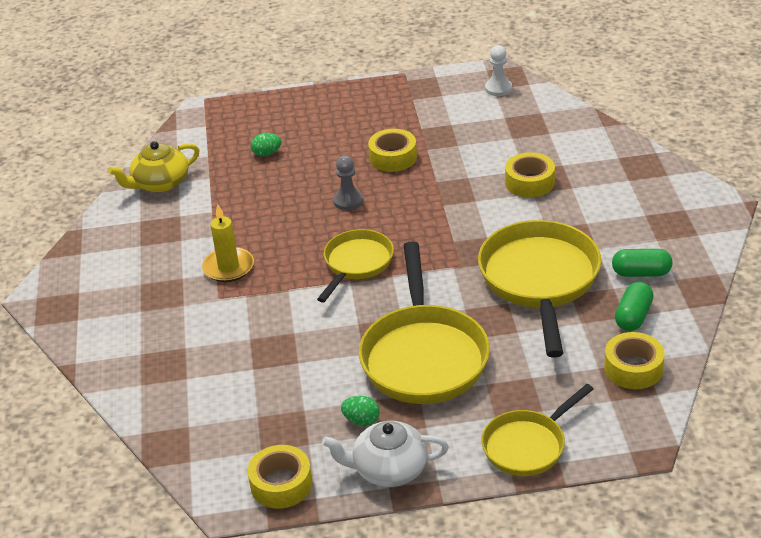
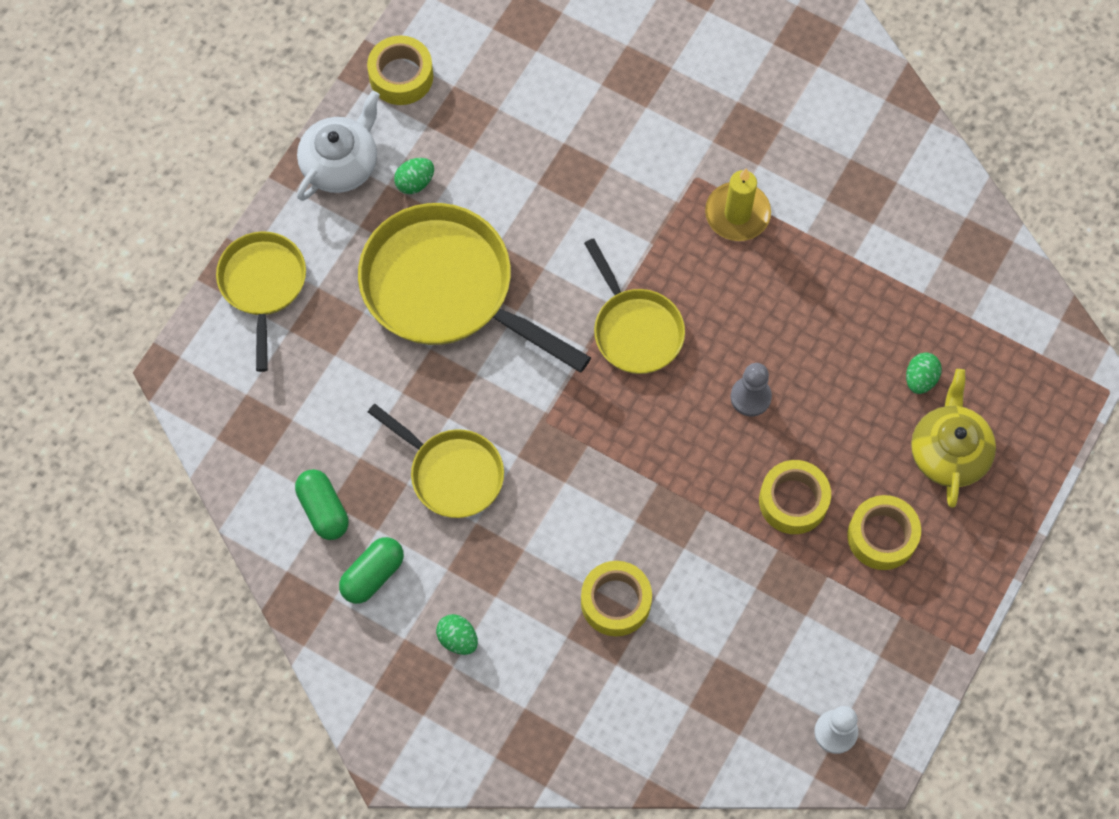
camera: 125 degrees right, 30 degrees up
(160, 183) = (955, 239): yellow teapot -> yellow teapot (949, 451)
(540, 280) = (451, 473): yellow pan -> yellow pan, size x0.59
(628, 222) = (458, 639): none -> green egg
(633, 368) = (262, 447): yellow tape -> yellow tape (882, 536)

